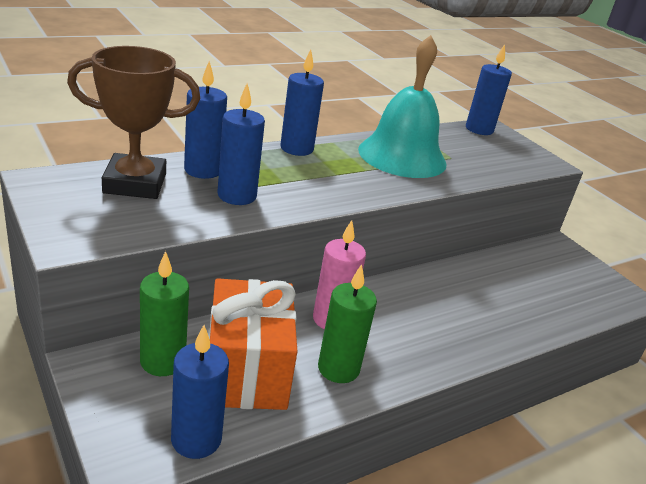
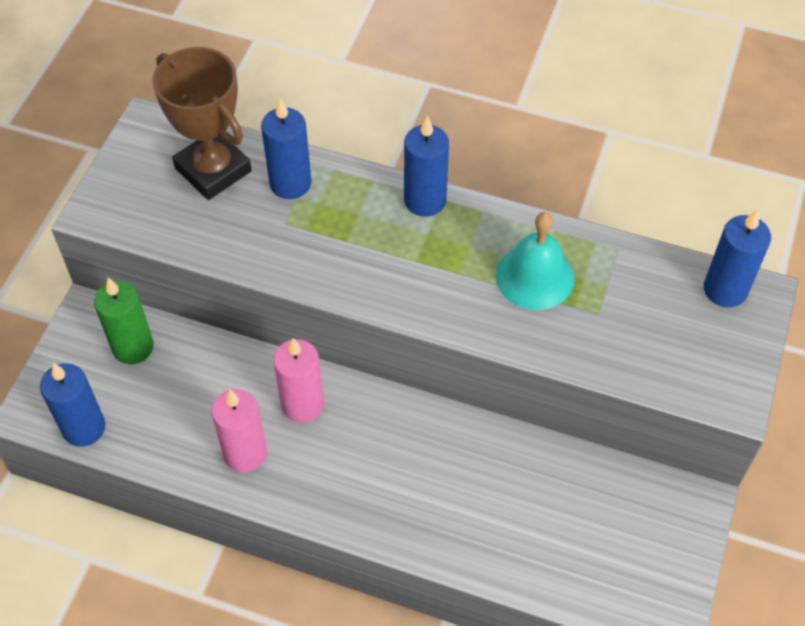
camera: 55 degrees right, 25 degrees up
(237, 196) = (279, 235): blue candle -> none
(247, 371) = (178, 400): orange gift -> none
(338, 368) = (245, 453): green candle -> pink candle
(402, 156) = (534, 276): turquoise bell -> turquoise bell, size x0.65

